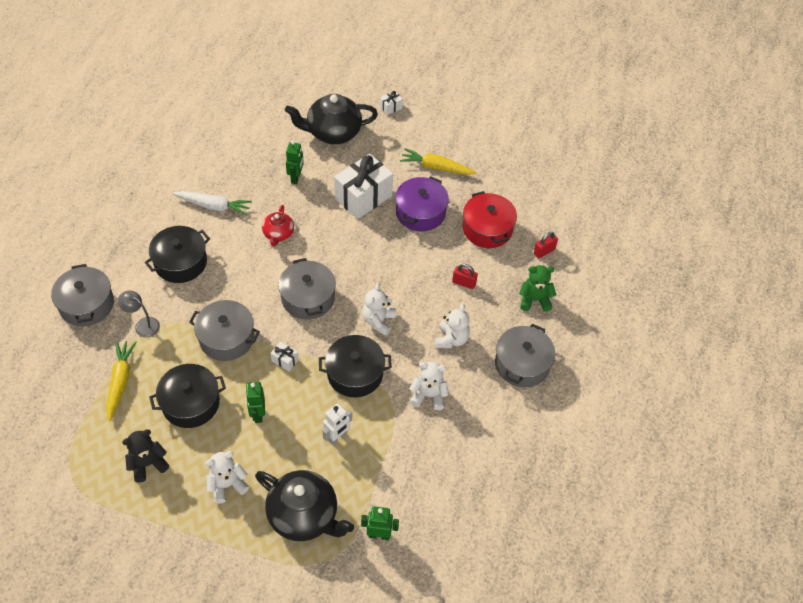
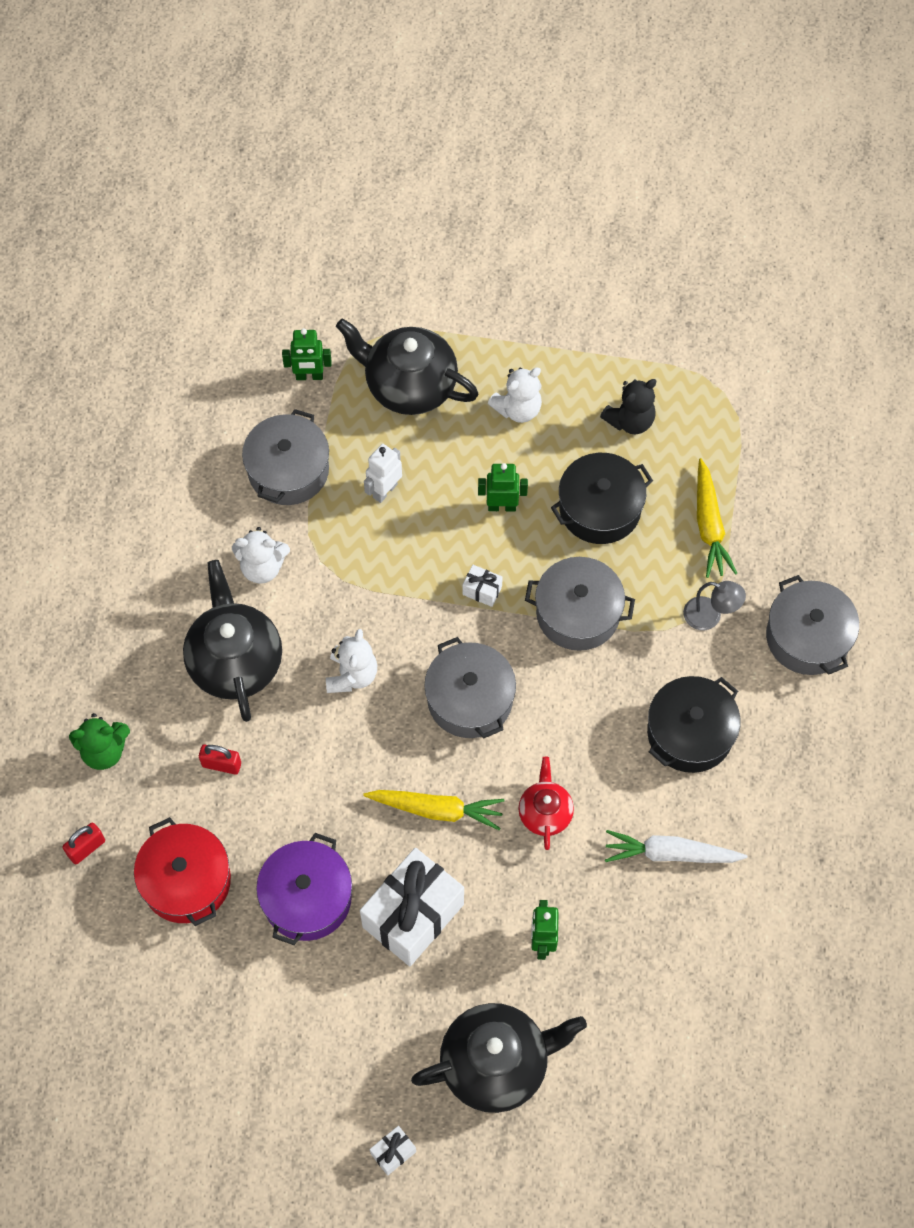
camera: 175 degrees right, 10 degrees up
(258, 414) = (502, 506): green robot -> green robot turned 75 degrees counterclockwise
(355, 373) = (375, 585): black pot -> none
(436, 167) = (287, 1008): yellow carrot -> yellow carrot (437, 810)
(451, 339) = (235, 661): white teddy bear -> black teapot
(522, 364) = (125, 636): grey pot -> grey pot (288, 470)

